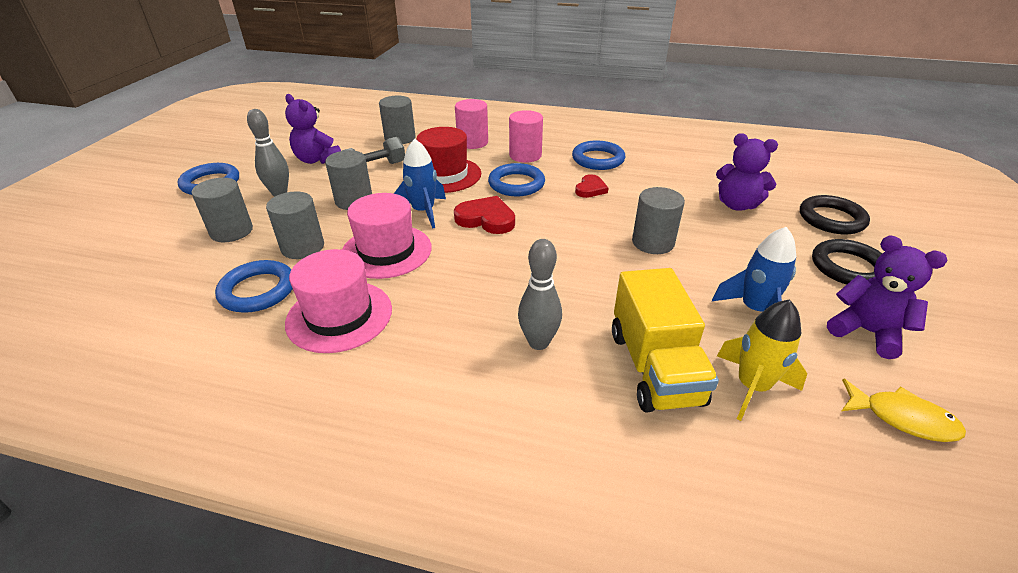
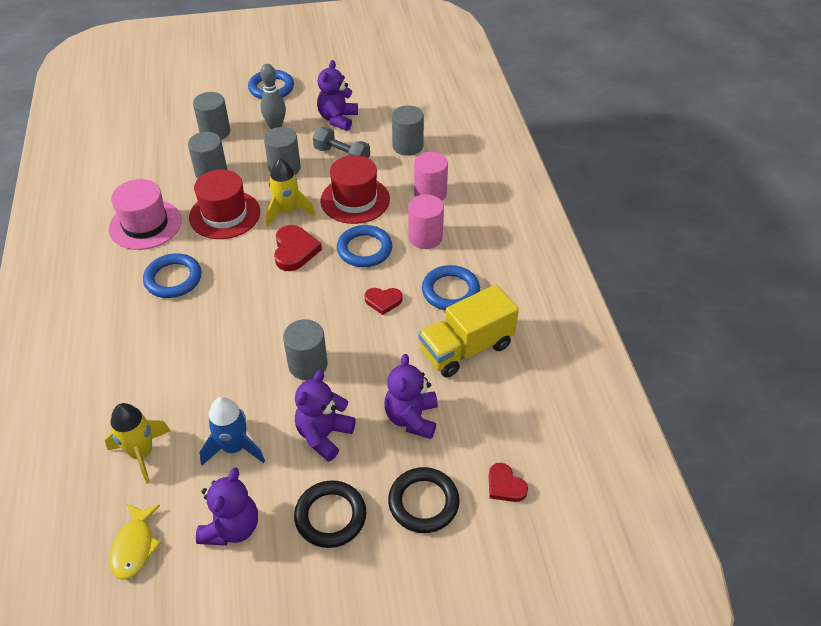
camera: 65 degrees right, 10 degrees up
(258, 290) = (157, 178): blue ring -> blue ring (173, 279)
(386, 251) = (224, 215): pink hat -> red hat
(423, 212) = (287, 211): blue rocket -> yellow rocket
(538, 342) = (151, 328): grey bowling pin -> none
(655, 367) = (145, 395): yellow truck -> yellow truck (466, 348)
(747, 251) = (324, 435): none -> purple teddy bear
(814, 183) = (505, 485): none -> red heart

